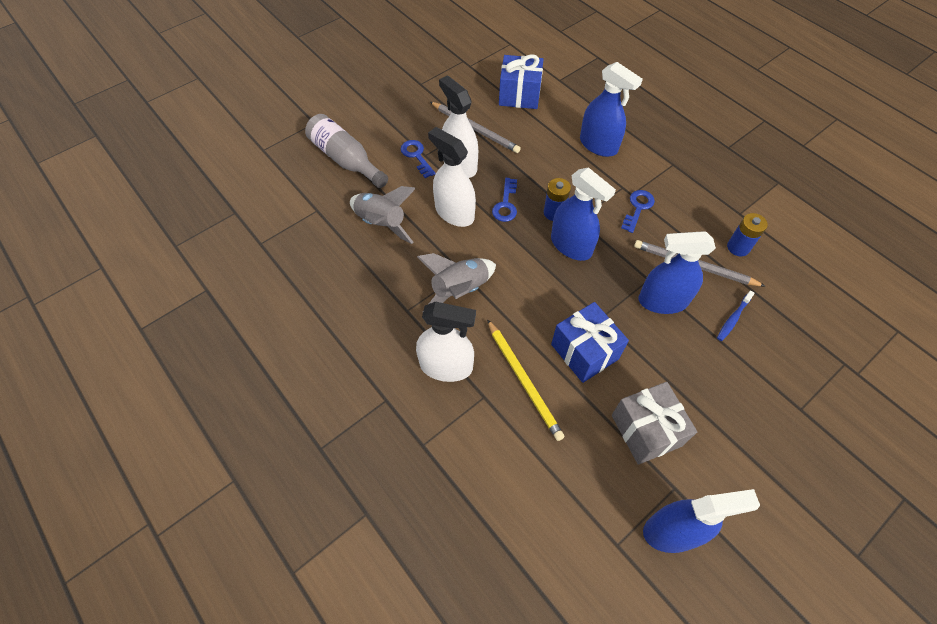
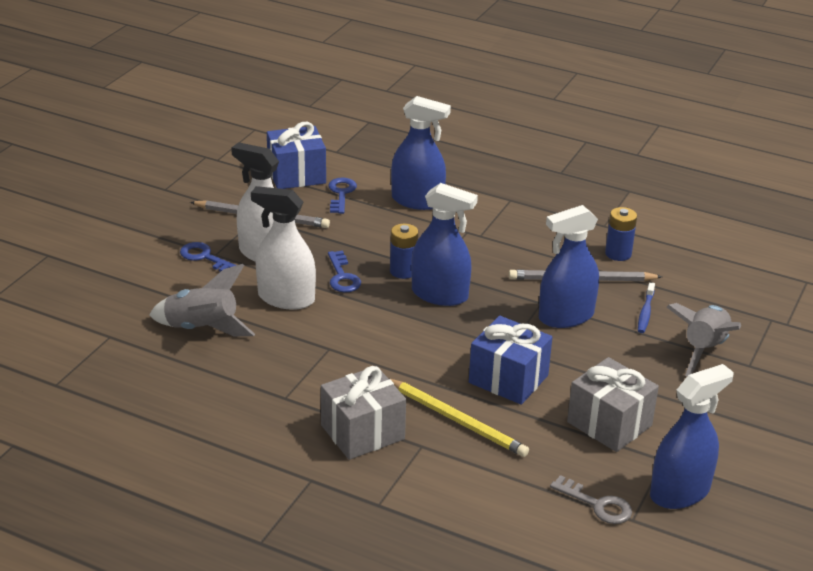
camera: 25 degrees left, 25 degrees down
(345, 159) = (115, 281): grey bottle -> none
(446, 366) = (362, 432): white spray bottle -> grey gift
(459, 290) = (336, 364): grey rocket -> grey rocket (703, 350)
(595, 516) = (597, 504): none -> grey key
(638, 208) = (494, 245): blue key -> blue key (341, 193)

